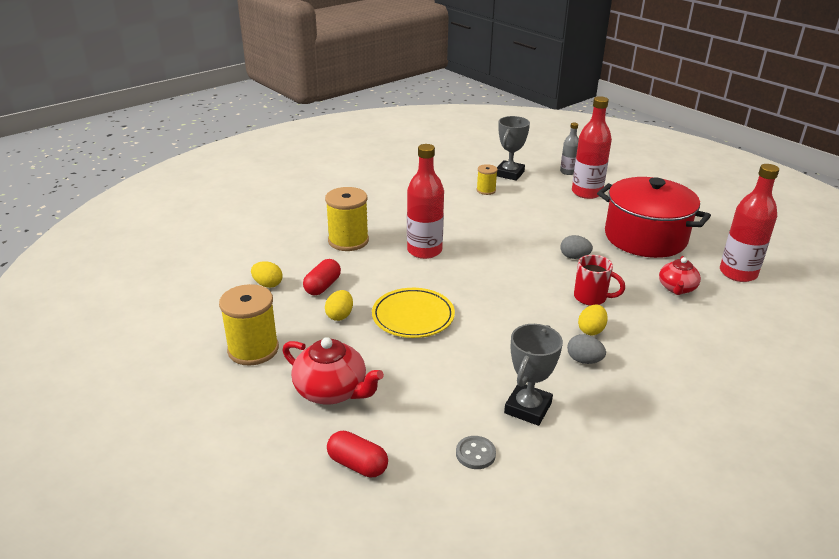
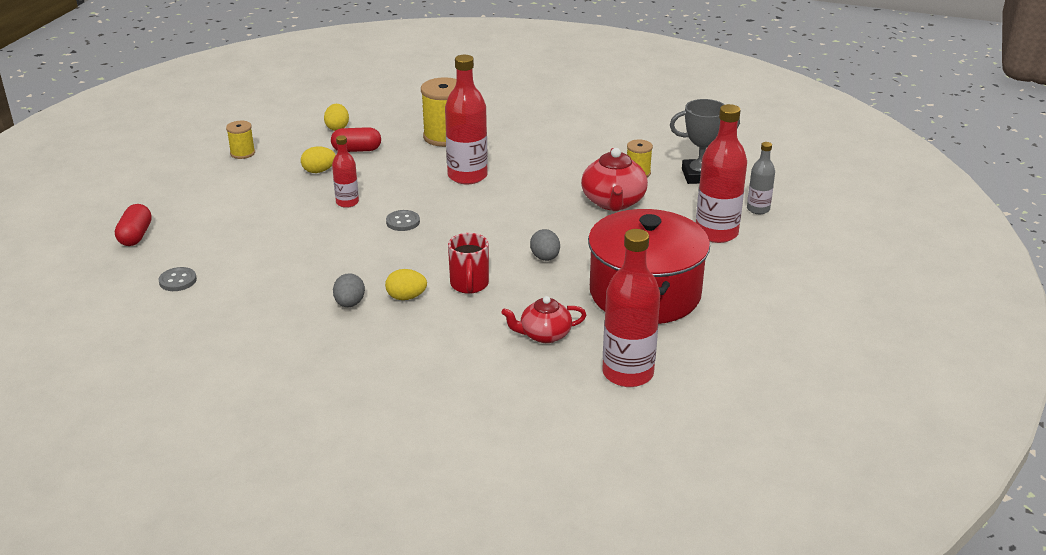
camera: 60 degrees right, 0 degrees up
(253, 349) = (242, 153): yellow spool -> yellow spool, size x0.54
(332, 391) = (214, 200): red teapot -> red teapot (613, 202)
(413, 316) = (347, 202): yellow plate -> red bottle
(471, 299) = (403, 222): none -> grey button
(528, 408) = (254, 290): grey trophy -> none

